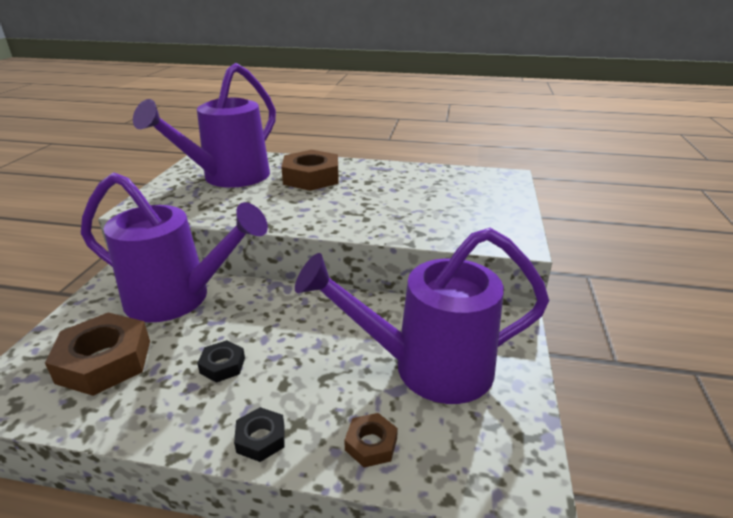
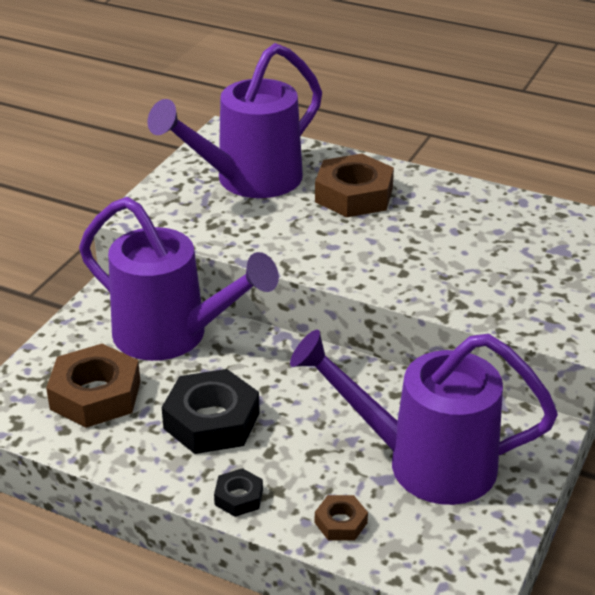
camera: 15 degrees right, 5 degrees up
(222, 365) = (212, 421): black nut -> black nut, size x2.02

